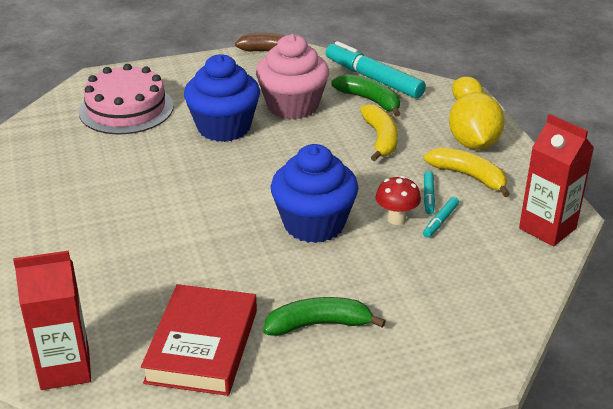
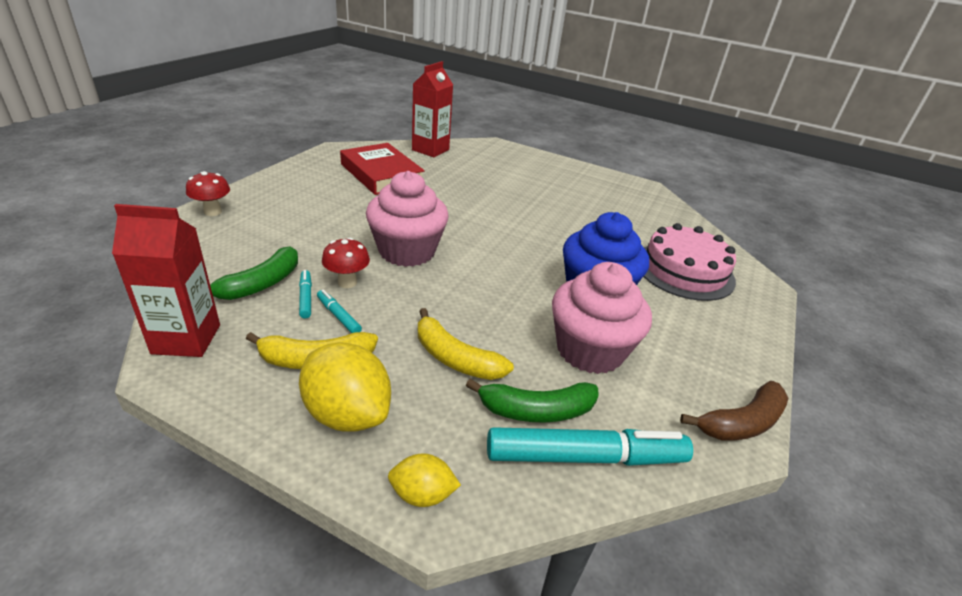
camera: 130 degrees right, 0 degrees up
(314, 224) = (407, 251): blue cupcake -> pink cupcake
(318, 324) = (329, 202): green banana -> green banana (260, 284)
(460, 370) = (213, 212): none -> red mushroom

